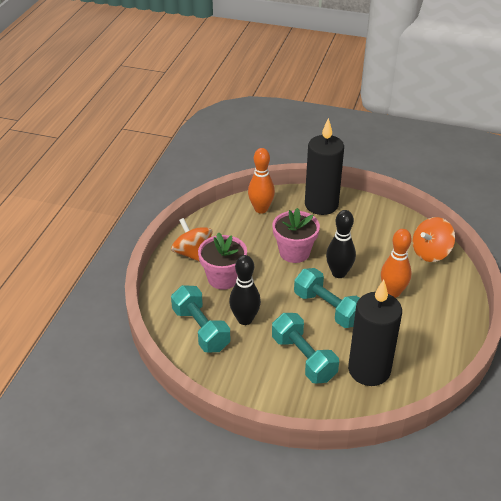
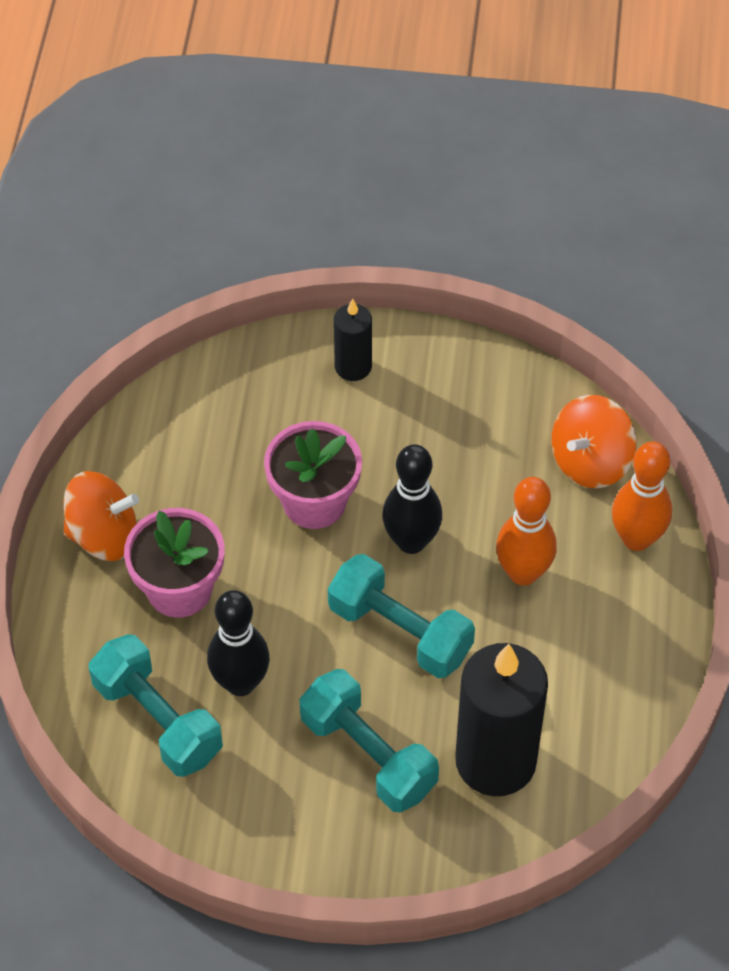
camera: 10 degrees left, 15 degrees up
(192, 253) = (104, 535): orange spinning top -> orange spinning top turned 135 degrees clockwise
(261, 209) = (227, 397): orange bowling pin -> orange bowling pin (636, 538)
(321, 205) = (353, 366): black candle -> black candle, size x0.51

